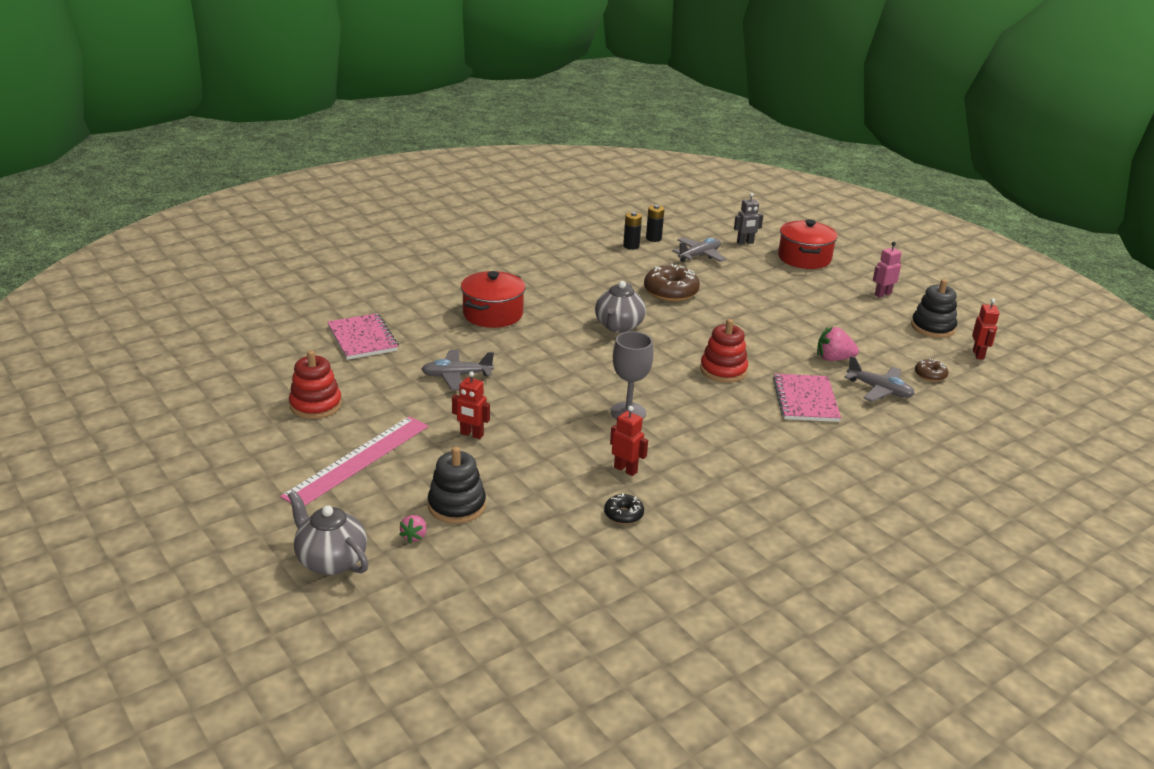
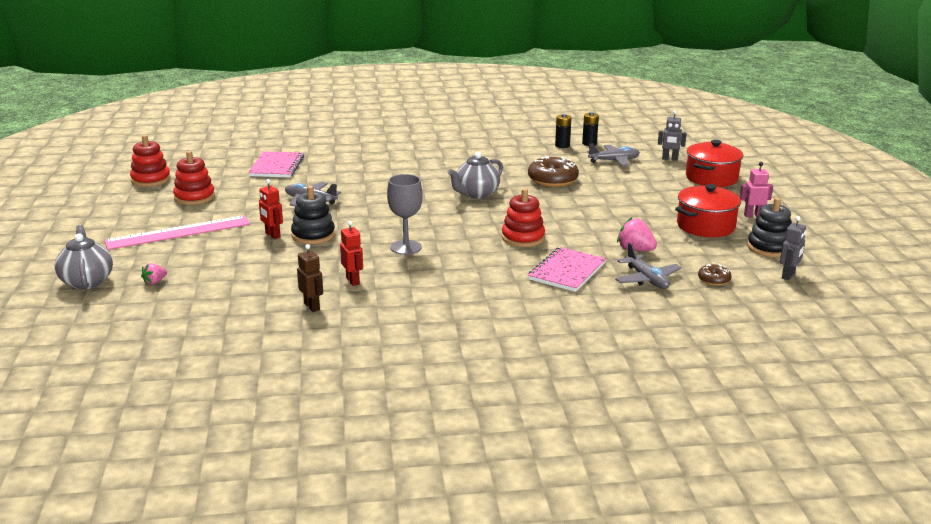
camera: 30 degrees right, 5 degrees down
(228, 393) = (150, 179): none -> red stacking toy
(457, 506) = (205, 272): black stacking toy -> black stacking toy (313, 235)
(493, 314) = (389, 169): red pot -> red pot (705, 226)
(623, 514) = (312, 306): black donut -> brown robot
(978, 354) = (788, 276): red robot -> grey robot

